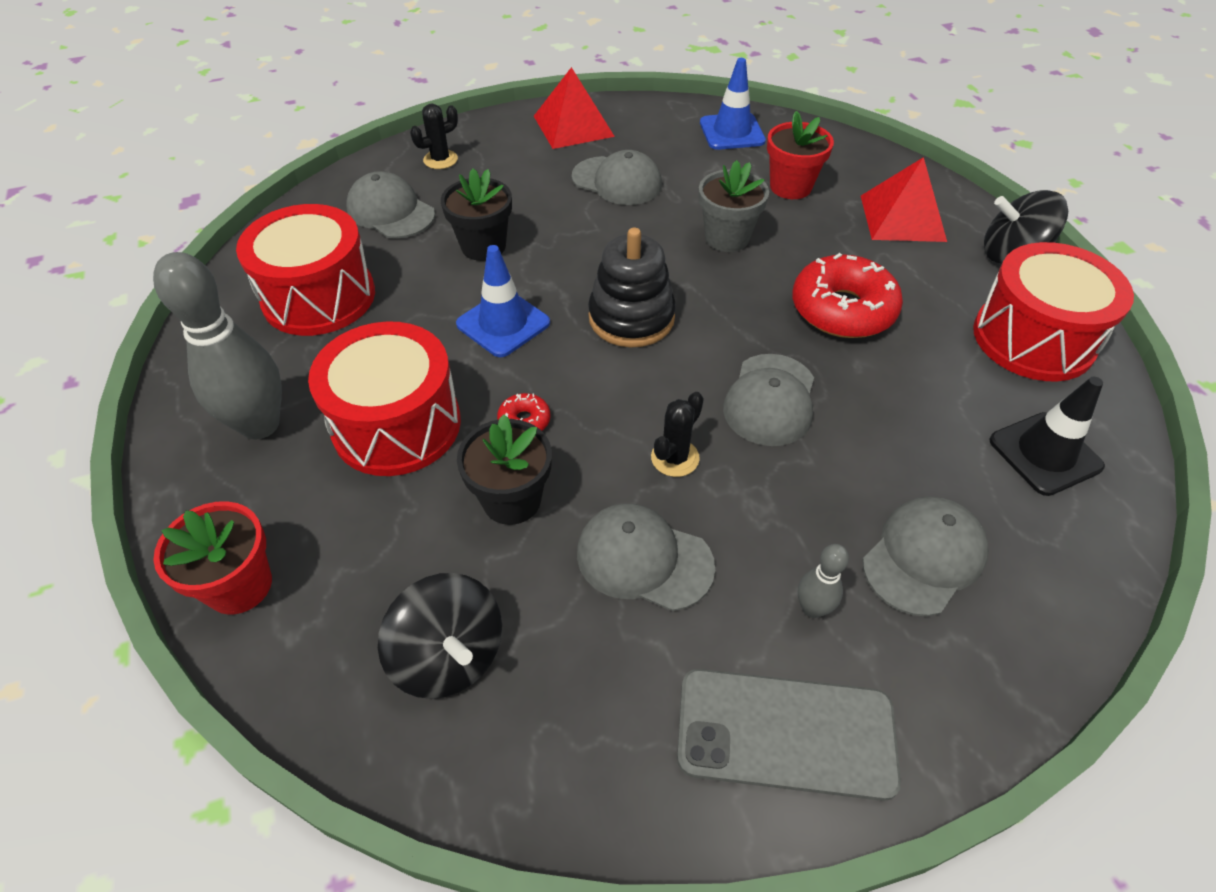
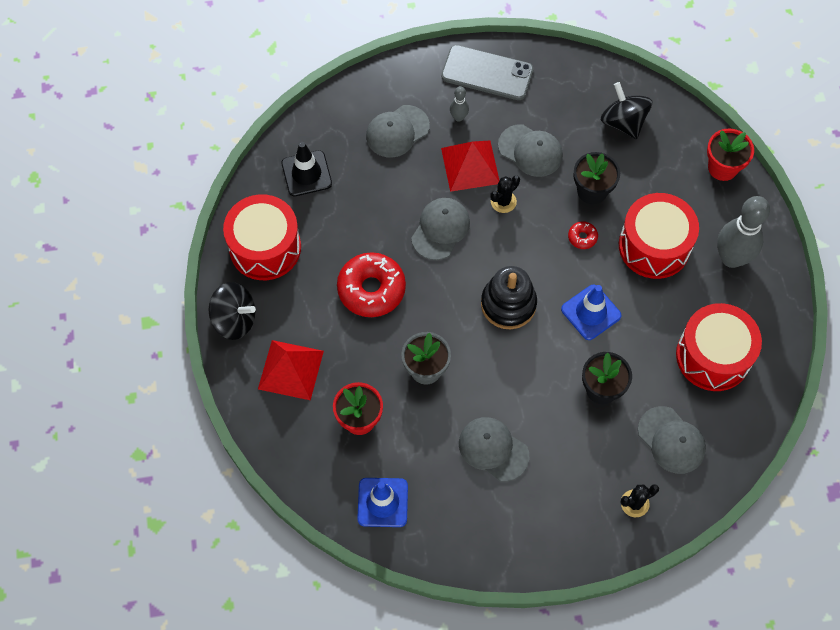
camera: 170 degrees left, 15 degrees up
(573, 126) = (518, 536): red pyramid -> red pyramid (470, 165)

